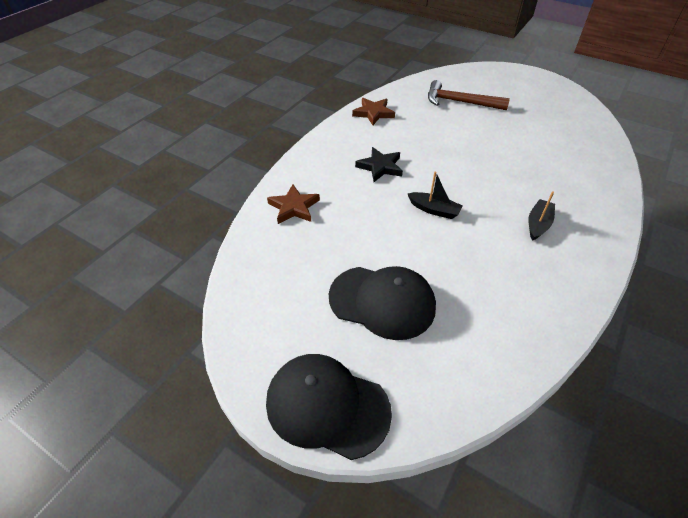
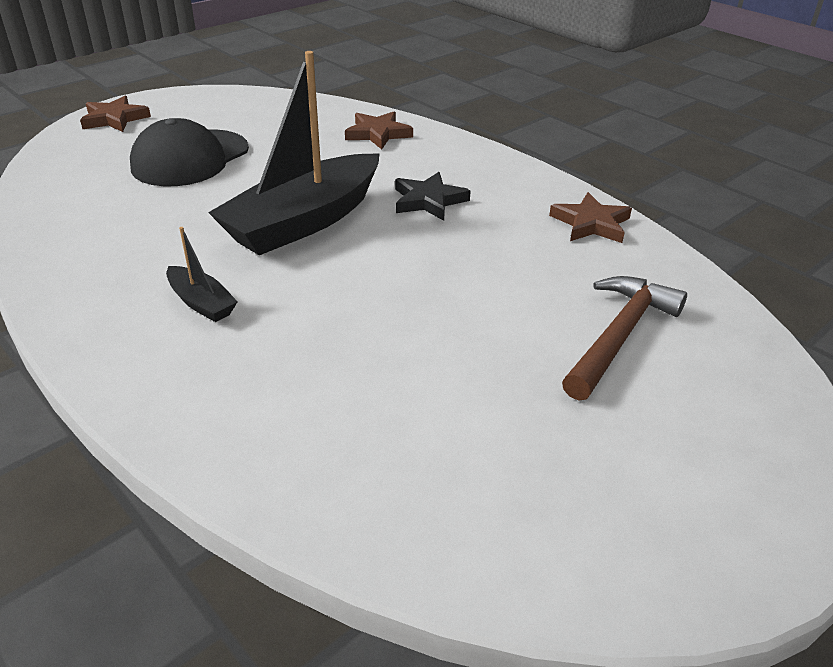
camera: 105 degrees right, 10 degrees down
(327, 406) = (114, 119): black cap -> brown star
(434, 210) = (304, 221): black boat -> black boat, size x2.30

